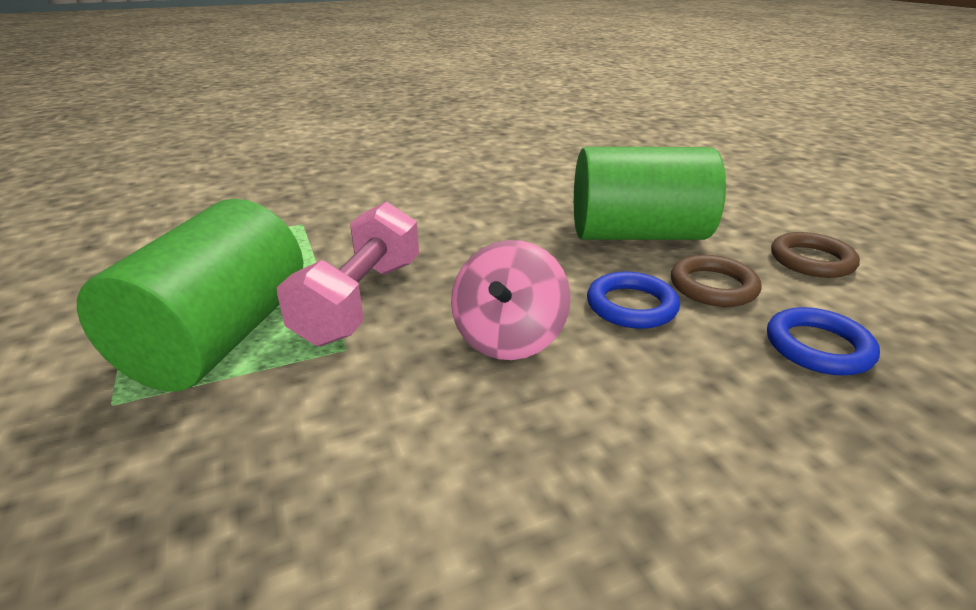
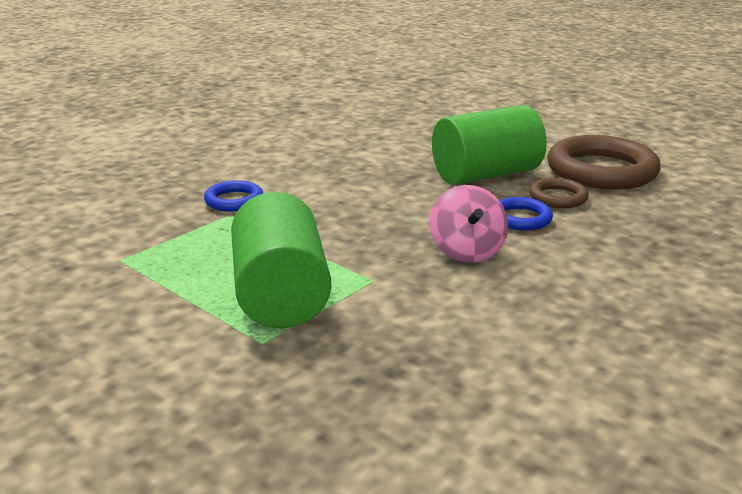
camera: 25 degrees left, 5 degrees down
(360, 300) = (348, 253): pink dumbbell -> none
(811, 260) = (601, 171): brown ring -> brown ring, size x2.01
(818, 347) = (635, 217): blue ring -> blue ring (234, 200)

